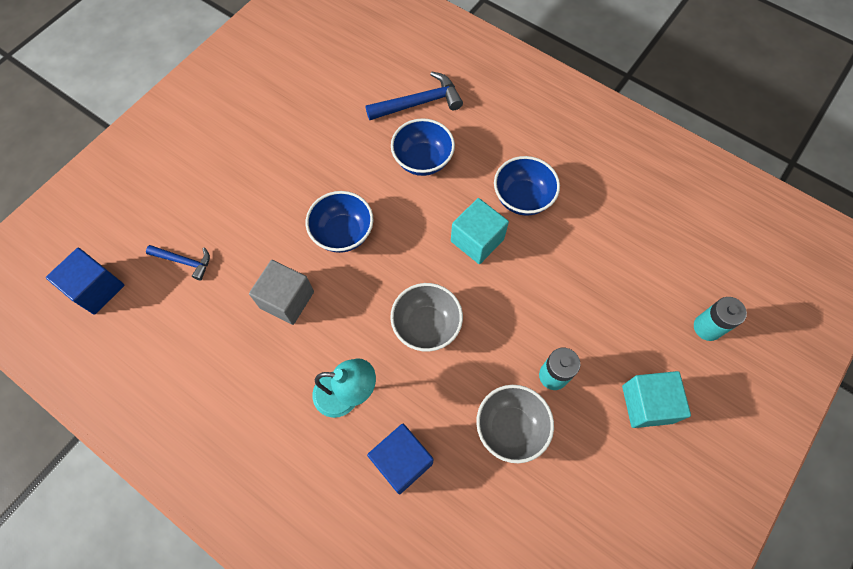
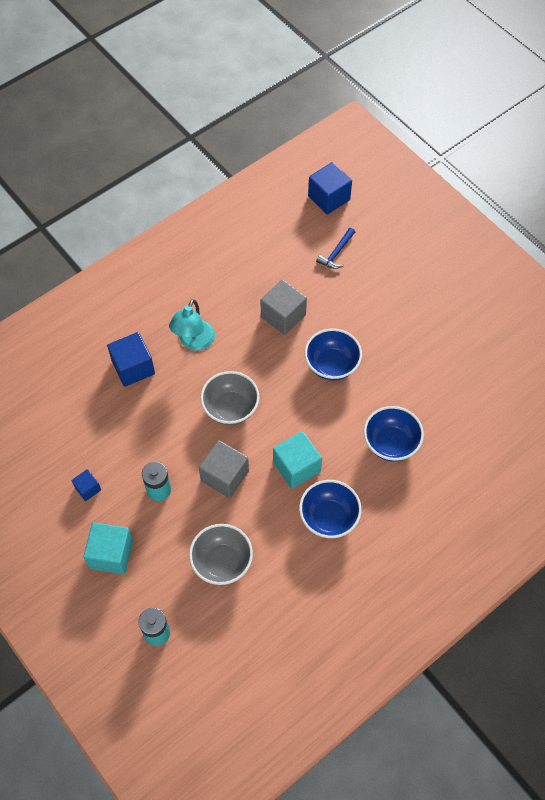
camera: 105 degrees right, 5 degrees down
(419, 103) = (458, 456): blue hammer -> none
(510, 428) = (130, 446): grey bowl -> grey bowl (222, 562)
(512, 309) = (224, 476): none -> grey cube
(581, 461) = (88, 488): none -> blue cube

